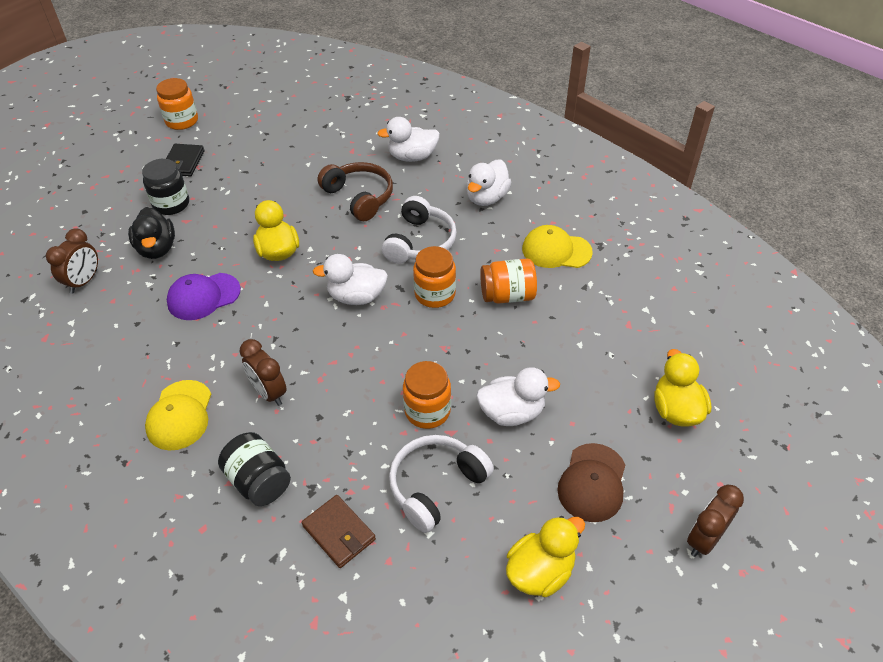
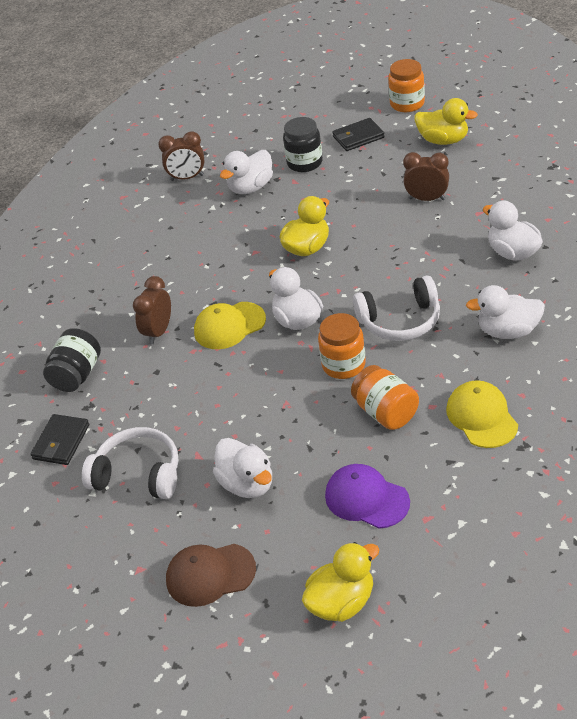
camera: 65 degrees right, 5 degrees down
(157, 248) = (251, 187): black duck -> white duck
(180, 415) = (105, 301): yellow cap -> yellow cap (229, 326)
(203, 296) = (223, 241): purple cap -> purple cap (366, 498)
(339, 533) = (61, 442): brown wallet -> black wallet
(359, 197) = (420, 253): brown headphones -> none
(427, 411) = (208, 430): orange jar -> none
(540, 571) = (99, 579): yellow duck -> yellow duck (443, 140)
(704, 539) = (202, 684): brown clock -> brown clock (427, 199)

